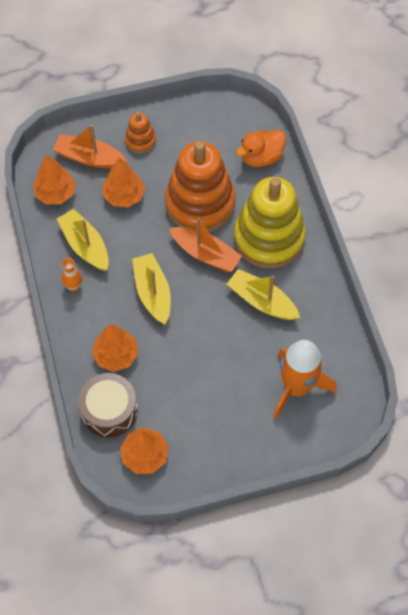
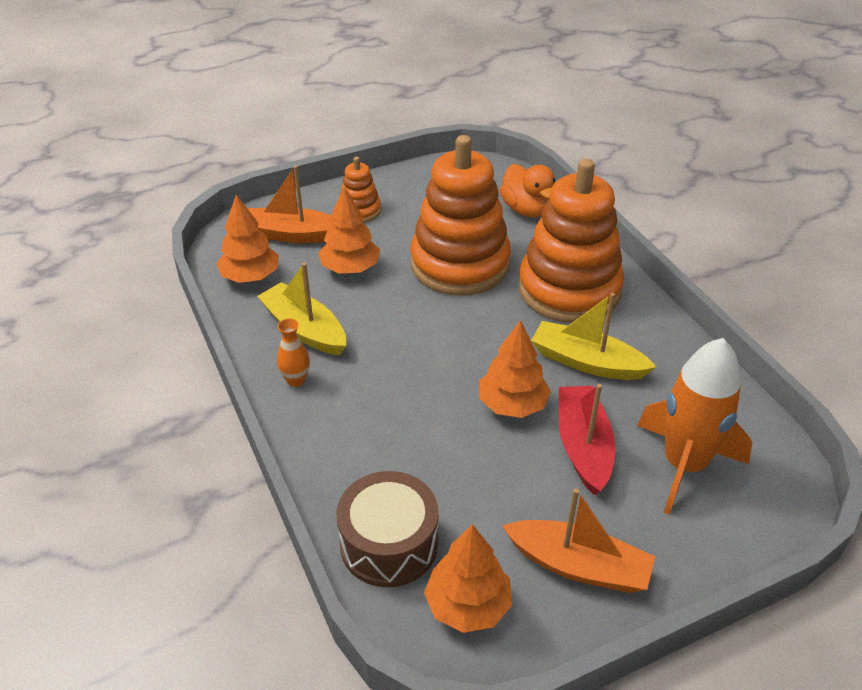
camera: 10 degrees left, 20 degrees down
(116, 355) = (382, 461): orange tree -> orange tree (512, 404)
(153, 293) = (420, 373): yellow boat -> none
(205, 254) = (485, 318): orange boat -> orange boat (579, 566)
(239, 364) = (583, 446): none -> red boat
(261, 157) = (527, 210): orange duck -> orange duck turned 75 degrees counterclockwise
(269, 238) = (569, 289): yellow stacking toy -> orange stacking toy

